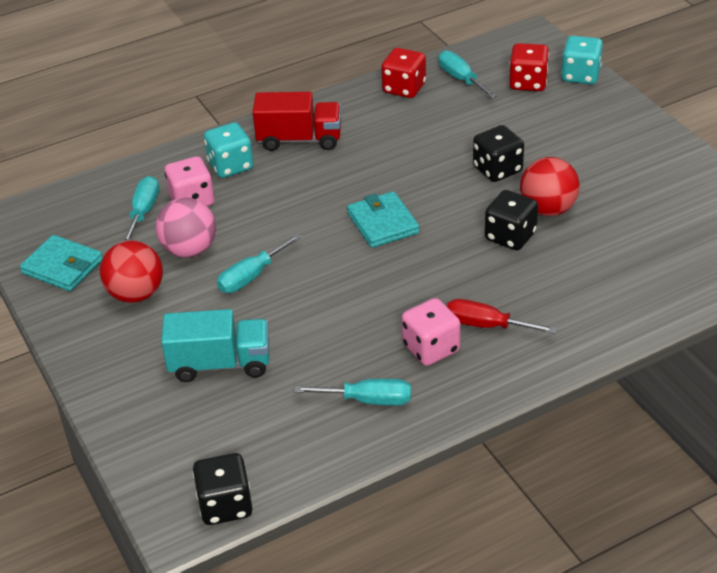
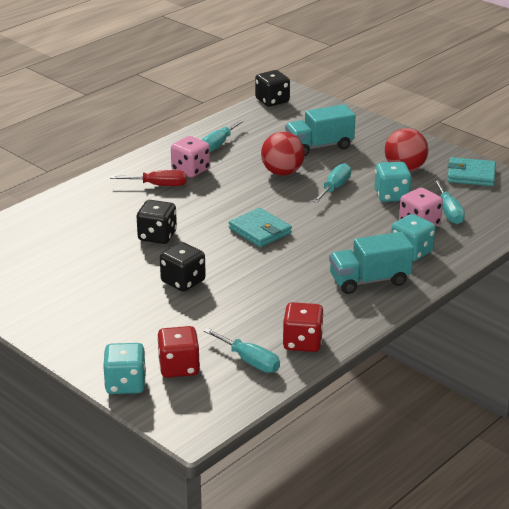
camera: 160 degrees right, 10 degrees down
(189, 250) = (391, 195): pink ball -> turquoise dice
(299, 139) = (369, 280): red truck -> turquoise truck
(368, 400) = (218, 144): turquoise screwdriver -> turquoise screwdriver turned 45 degrees counterclockwise
(548, 209) = (132, 258): red ball -> red ball (282, 172)

